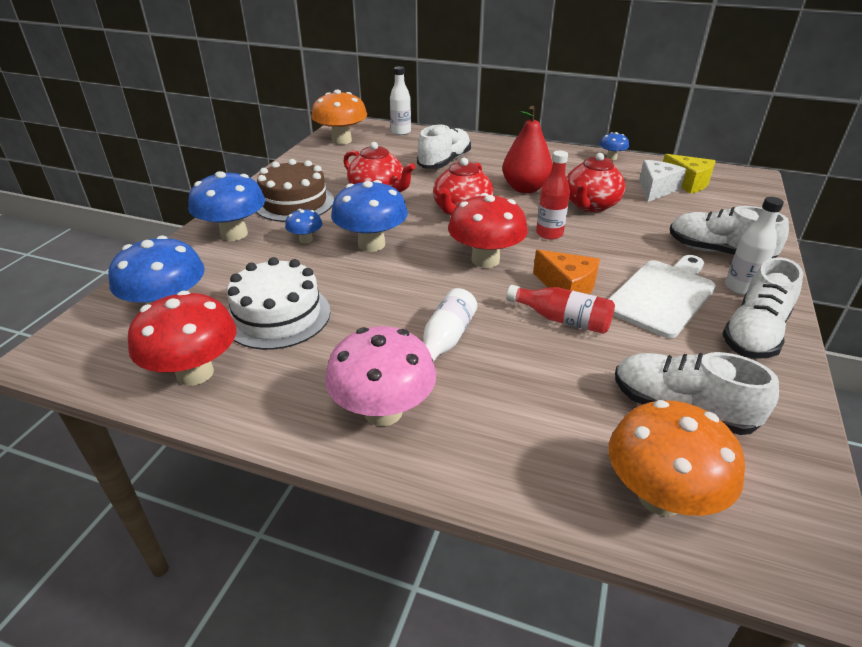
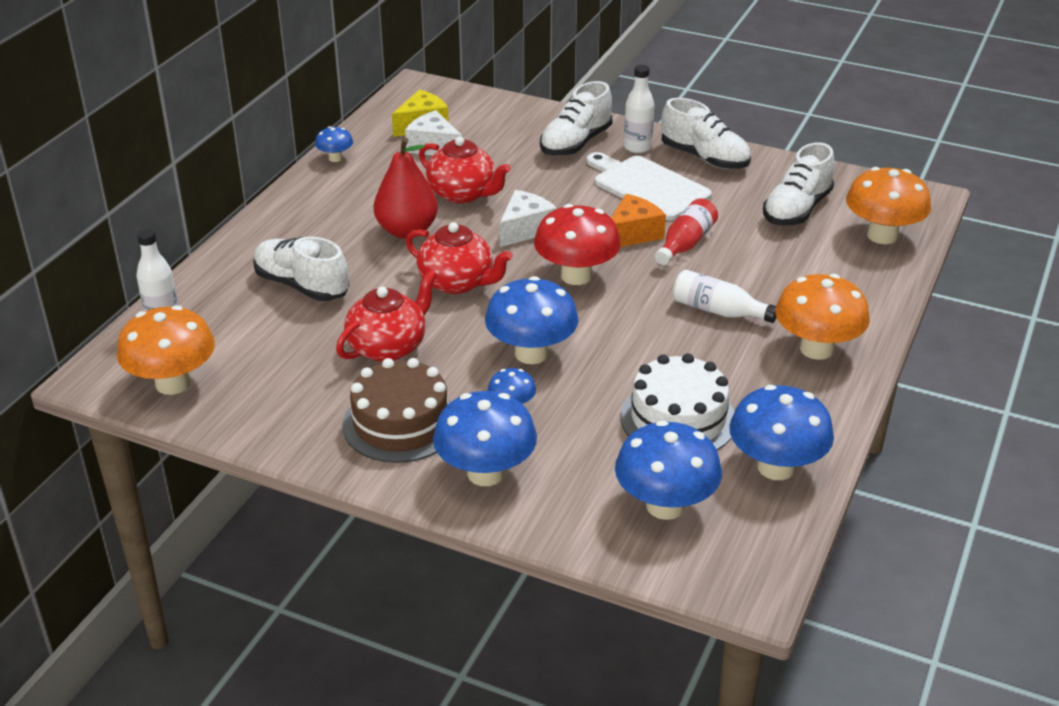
camera: 85 degrees left, 0 degrees up
(195, 373) = (776, 467): red mushroom -> blue mushroom
(383, 411) = (816, 349): pink mushroom -> orange mushroom
(549, 234) = (525, 229): red bottle -> white cheese

